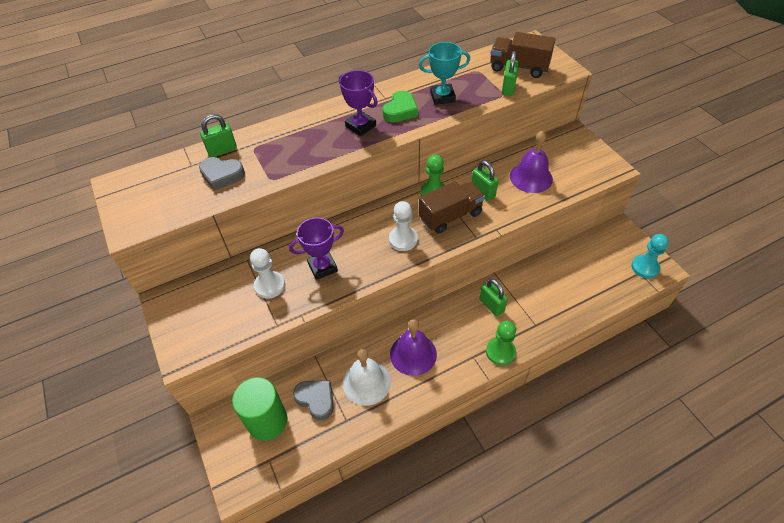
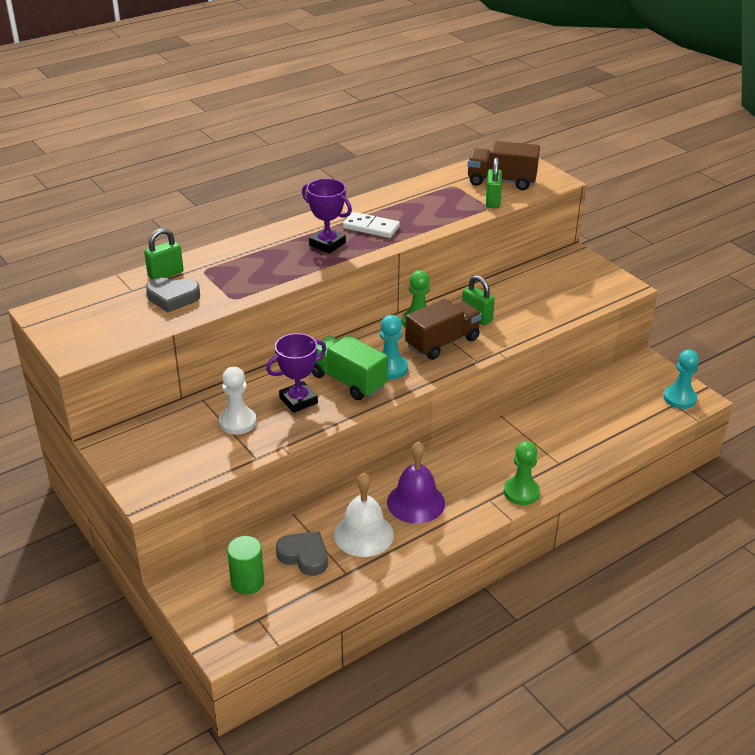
camera: 10 degrees left, 15 degrees down
(267, 421) = (247, 582): green cylinder -> green cylinder, size x0.66
(366, 250) = (348, 381): none -> green truck
(400, 110) = (371, 227): green heart -> white domino
(403, 239) = (390, 368): white pawn -> turquoise pawn
(442, 97) = (418, 212): turquoise trophy -> none
(491, 305) = (503, 448): green padlock -> none
(531, 177) = (531, 300): purple bell -> none

